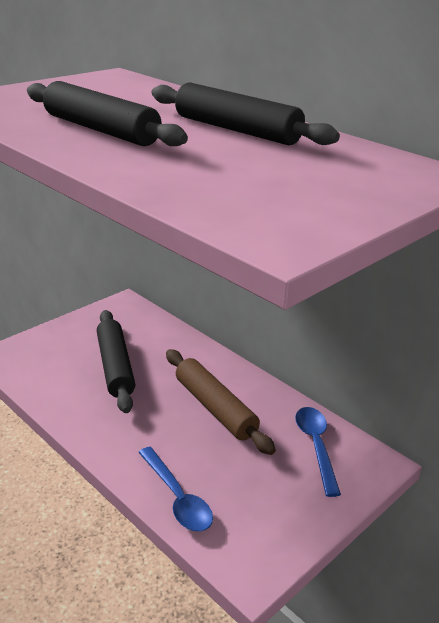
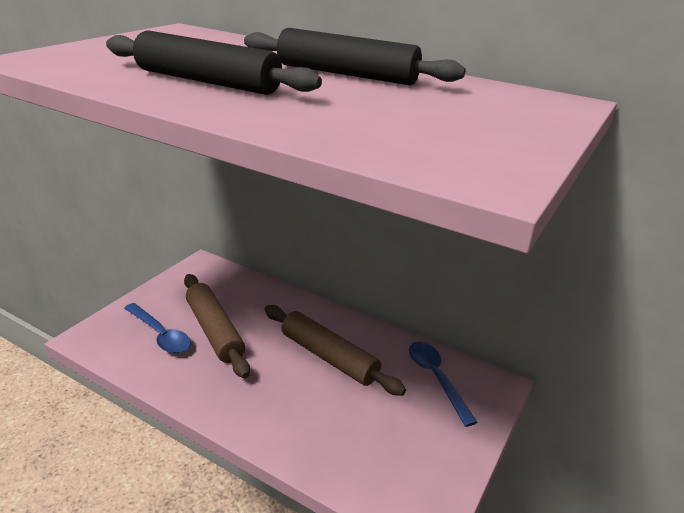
camera: 15 degrees left, 0 degrees up
(115, 367) = (214, 331): black rolling pin -> brown rolling pin
(177, 498) = (325, 458): blue spoon -> blue spoon (160, 335)

